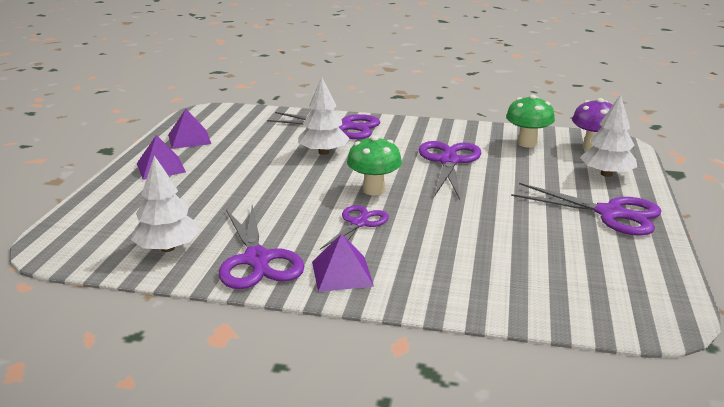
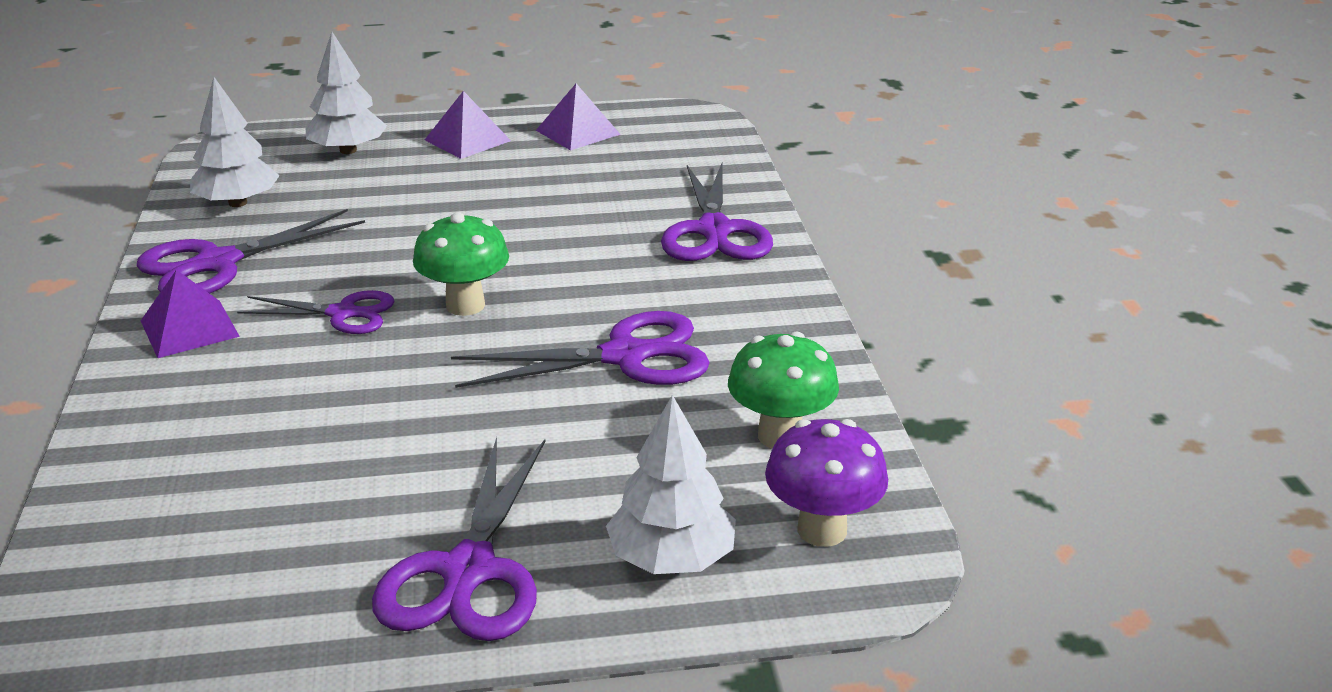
camera: 70 degrees right, 5 degrees up
(323, 152) = (592, 237): white tree -> white tree (348, 150)

